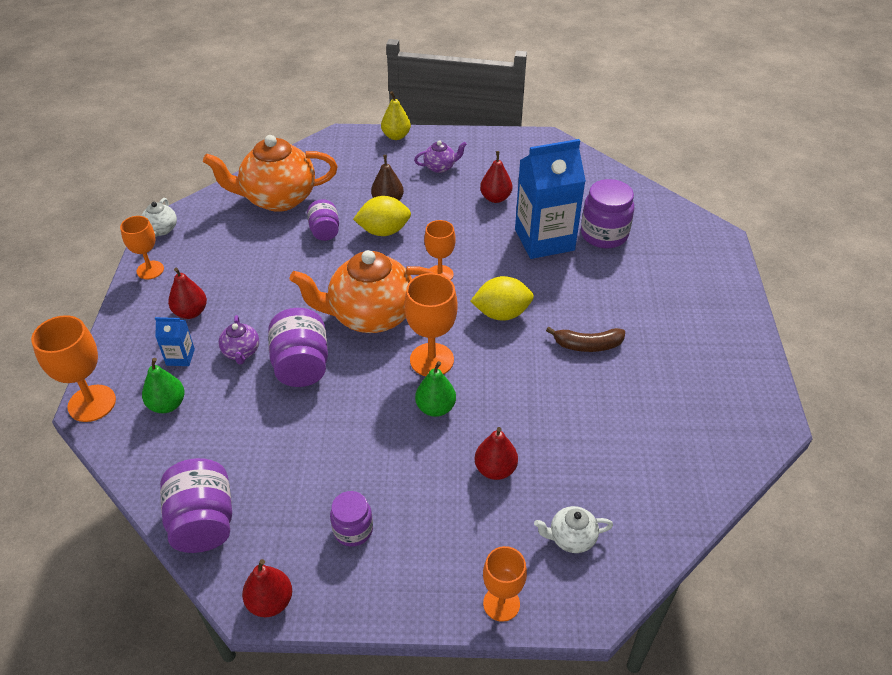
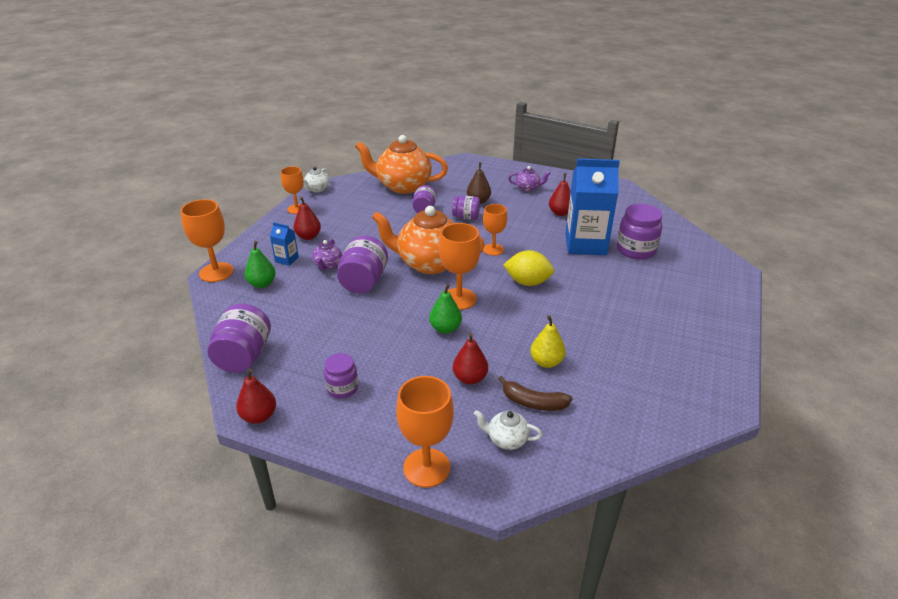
camera: 20 degrees right, 10 degrees down
(384, 231) = (466, 217): yellow lemon -> purple jar
(396, 136) = (505, 166): yellow pear -> yellow pear (546, 362)
(501, 603) = (426, 468): orange goblet -> orange goblet, size x1.51
(587, 345) = (586, 316): brown banana -> brown banana (533, 402)

